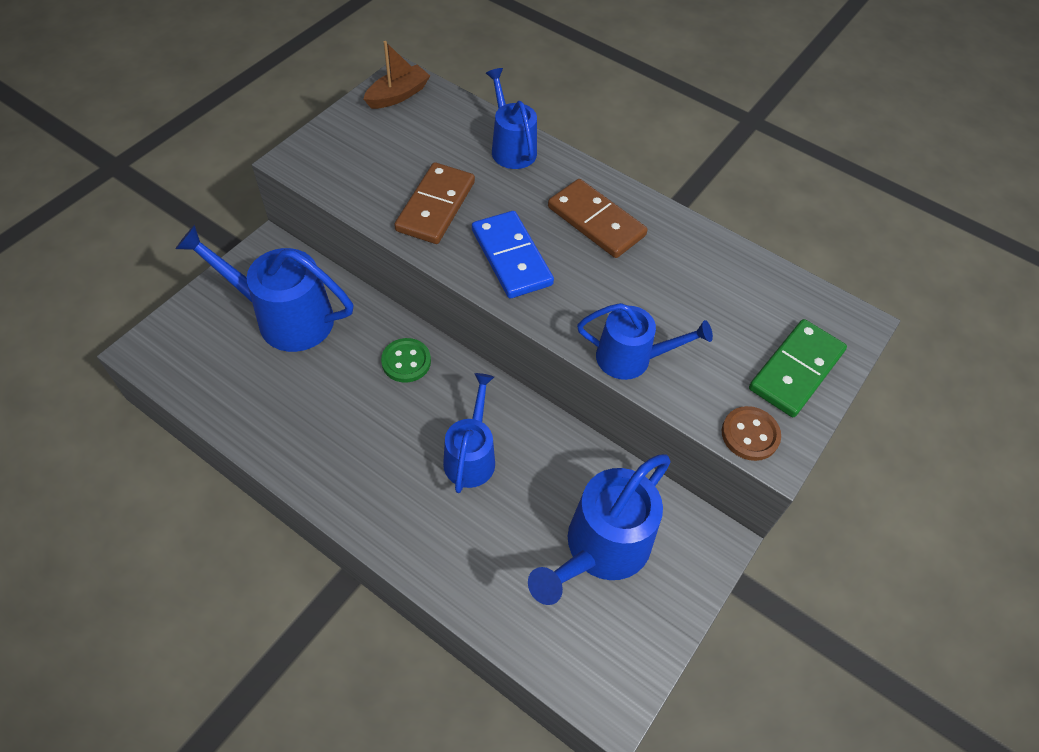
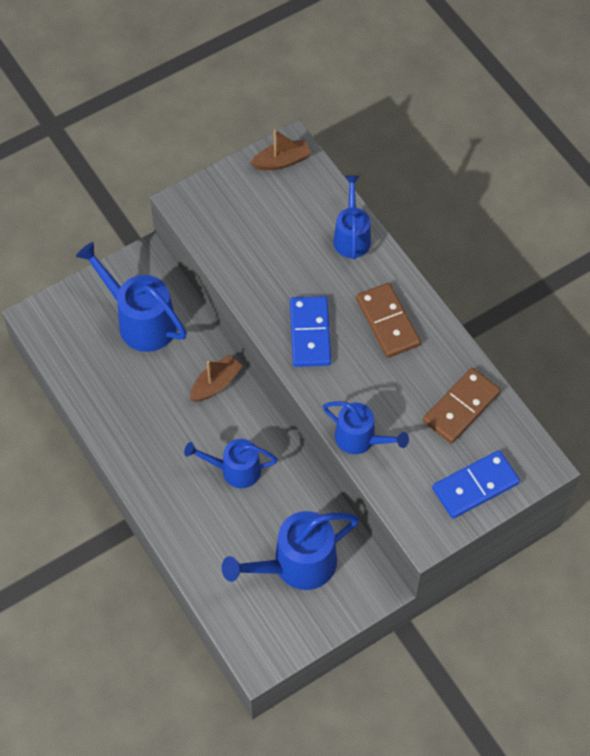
camera: 25 degrees right, 5 degrees up
(406, 361) = (216, 384): green button -> brown boat
(435, 206) = (271, 273): brown domino -> brown domino (461, 407)
(471, 455) = (234, 470): blue watering can -> blue watering can turned 120 degrees counterclockwise
(750, 434) = (415, 520): brown button -> none
(796, 370) = (475, 486): green domino -> blue domino

